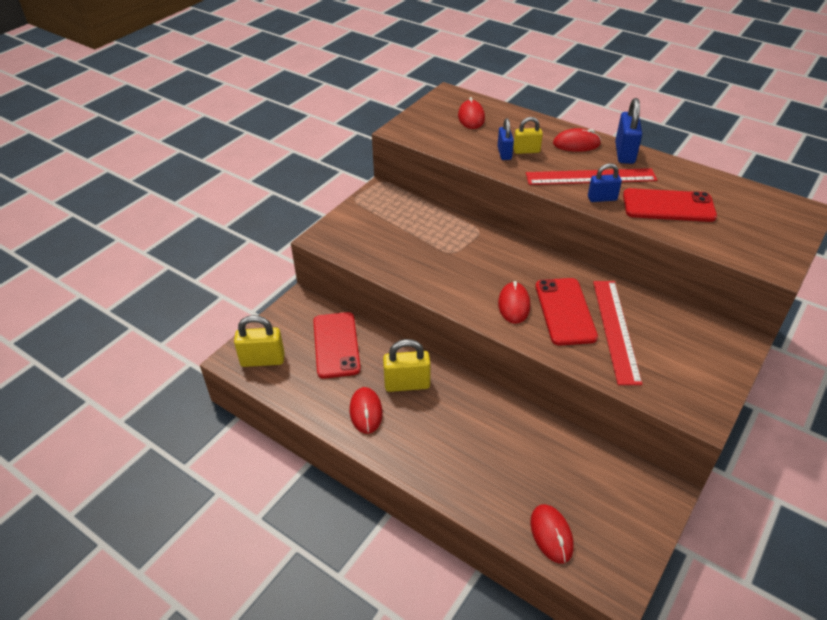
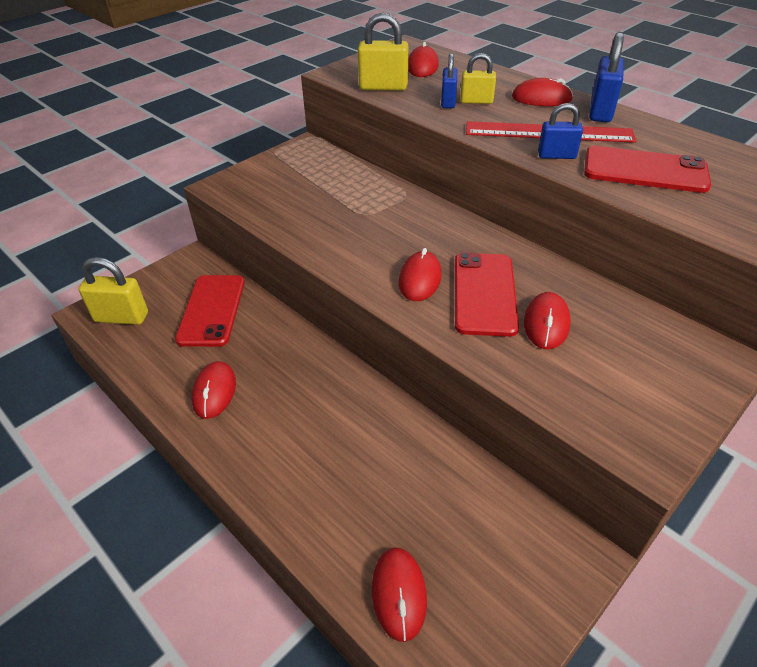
camera: 10 degrees right, 0 degrees up
(407, 384) = (277, 365): yellow padlock -> yellow padlock (383, 87)
(615, 330) = (546, 323): red ruler -> red mouse

